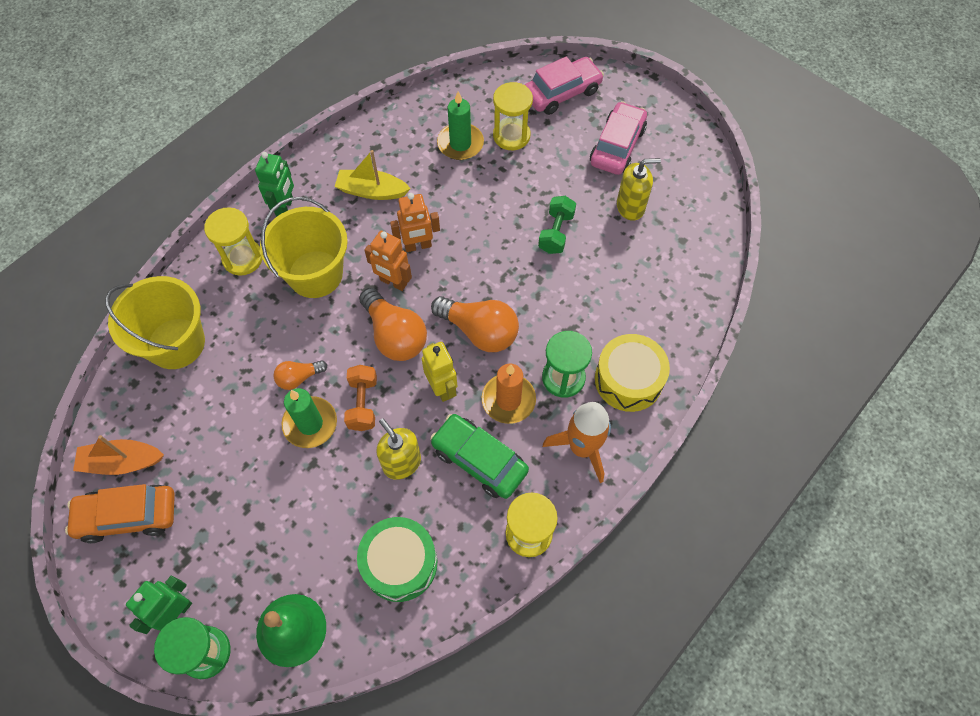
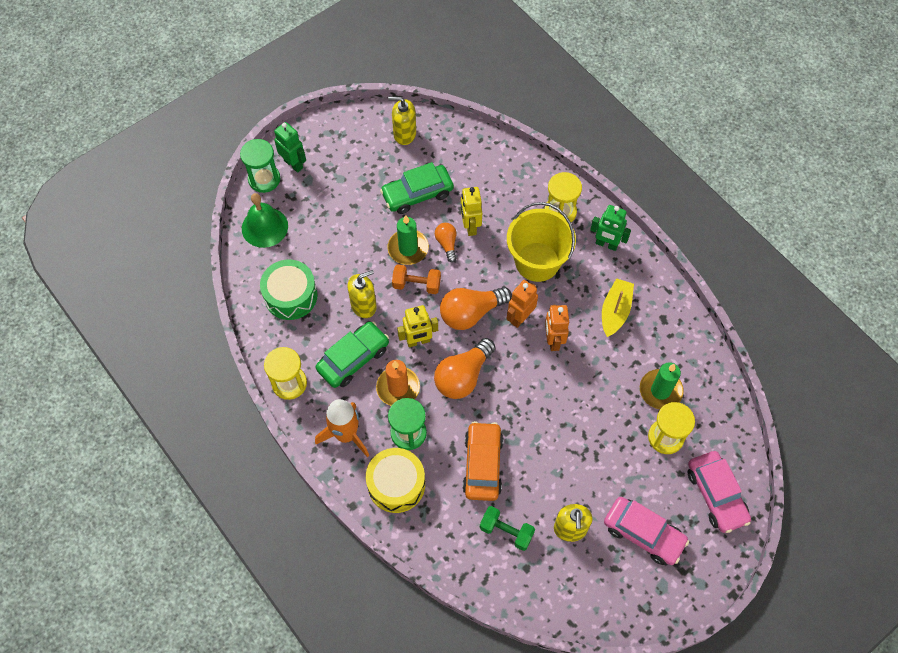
camera: 100 degrees right, 0 degrees up
(122, 462) = (404, 134): orange boat -> yellow soap dispenser
(128, 516) = (365, 137): orange car -> orange car (482, 465)
(176, 343) = (491, 166): yellow bucket -> none
(224, 427) = (417, 194): none -> green car
(270, 354) = (470, 226): none -> yellow robot
(556, 232) = (551, 456): green dumbbell -> green dumbbell (506, 531)

